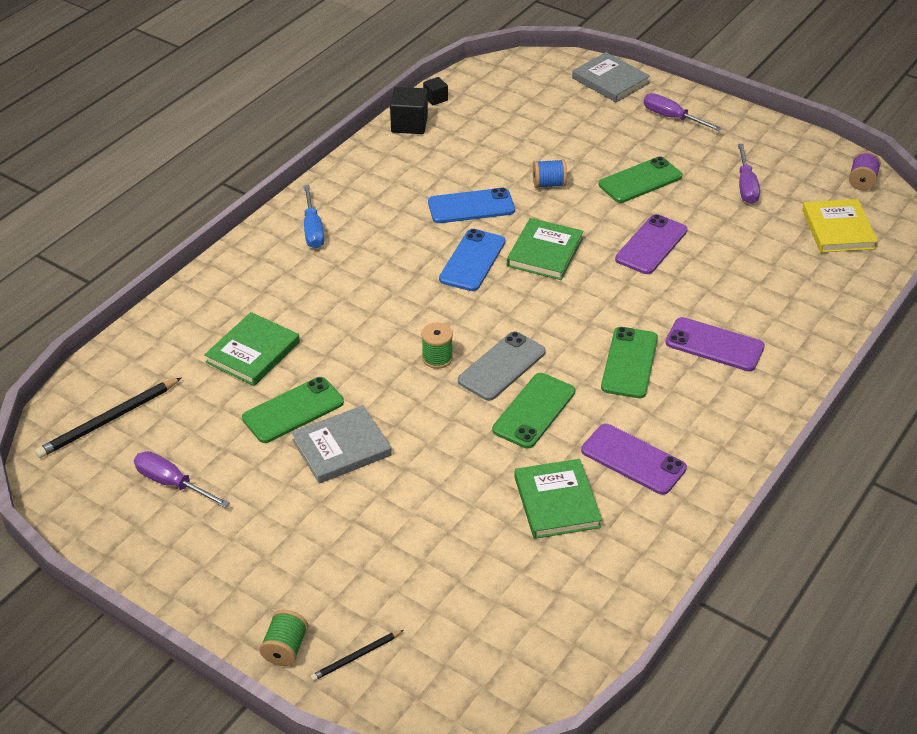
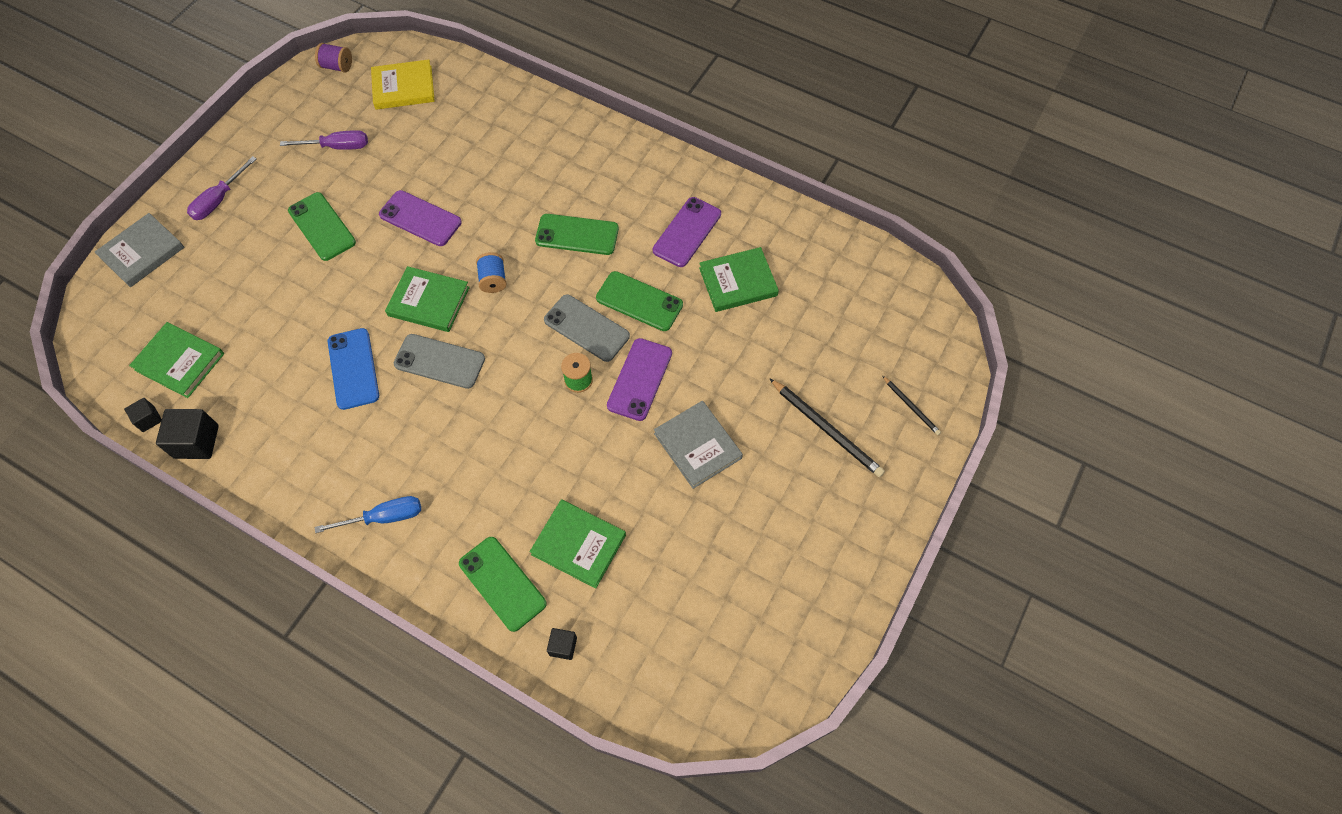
camera: 95 degrees left, 20 degrees up
(108, 420) = (684, 667): black pencil -> black pencil (826, 429)
(157, 339) = (563, 646): none -> black cube
(172, 483) = (757, 585): purple screwdriver -> none
(285, 648) = (914, 458): green spool -> none
(293, 410) = (655, 494): green phone -> green phone (502, 583)
(472, 260) = (439, 361): blue phone -> grey phone
(490, 109) = (179, 362): none -> green book
(549, 184) = (321, 302): blue spool -> blue spool (493, 280)
(714, 345) = (552, 177): purple phone -> purple phone (640, 379)

